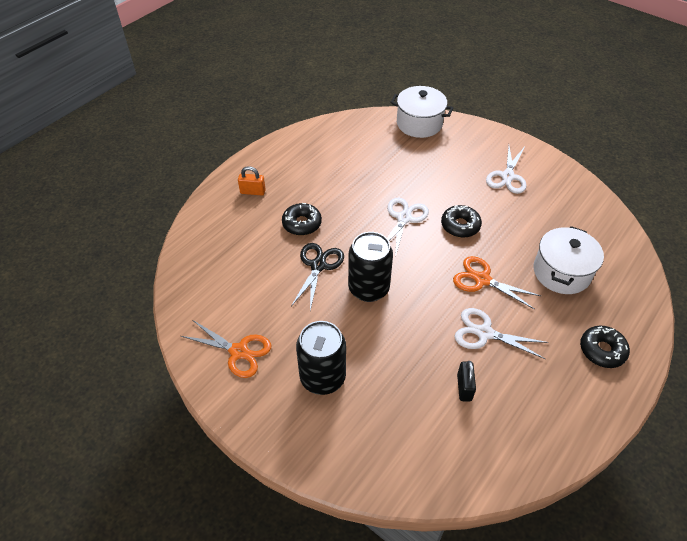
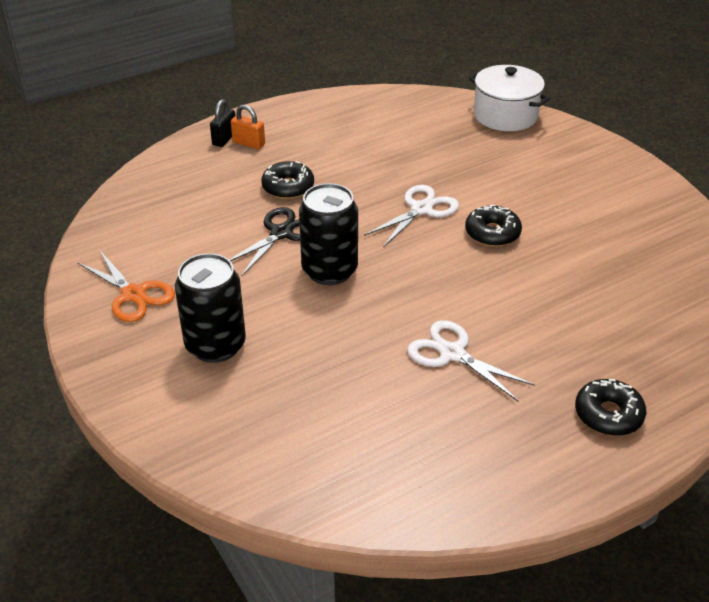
camera: 20 degrees right, 10 degrees down
(464, 387) = (388, 403): black padlock -> black padlock (224, 139)
(482, 280) = (485, 297): orange scissors -> none
(507, 176) = (593, 195): white scissors -> none
(561, 272) = (604, 315): white pot -> none

